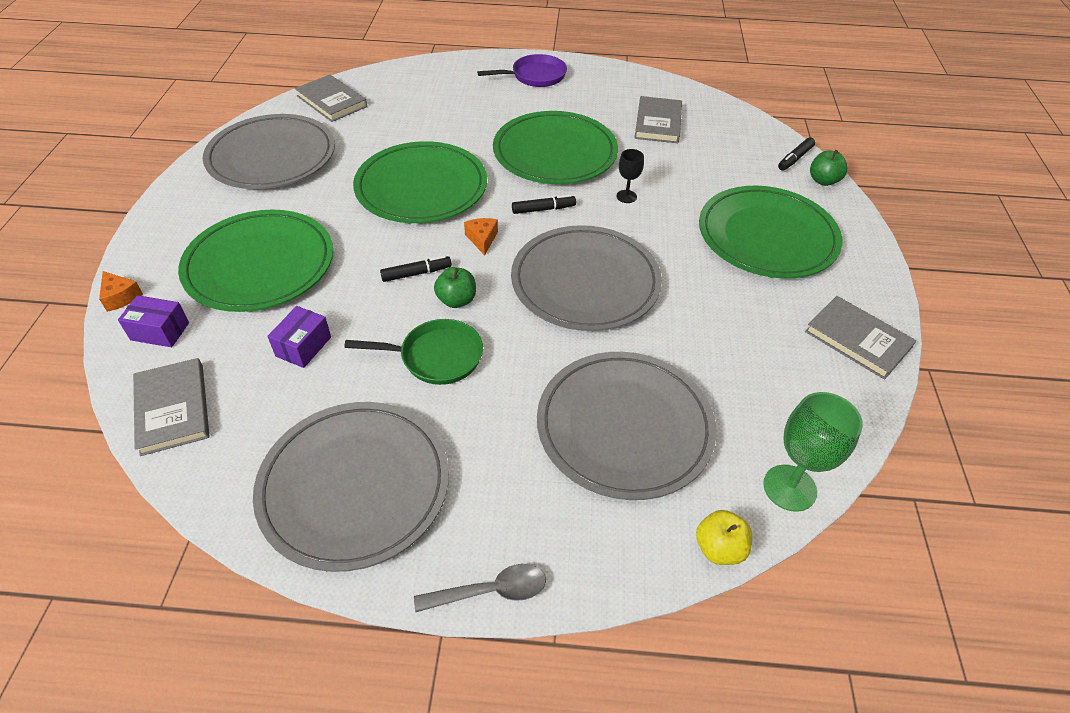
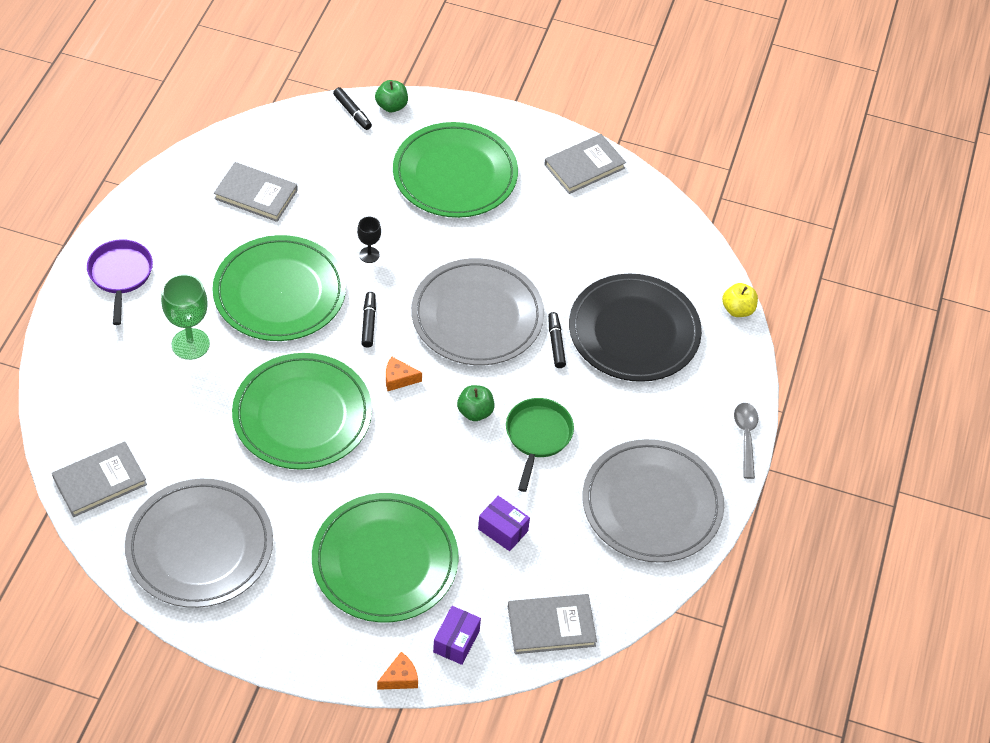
camera: 80 degrees left, 5 degrees up
(416, 273) = (432, 436): black marker -> black marker (556, 343)
(624, 427) = (634, 332): grey plate -> black plate
(789, 488) = (701, 257): green goblet -> green goblet (190, 344)

